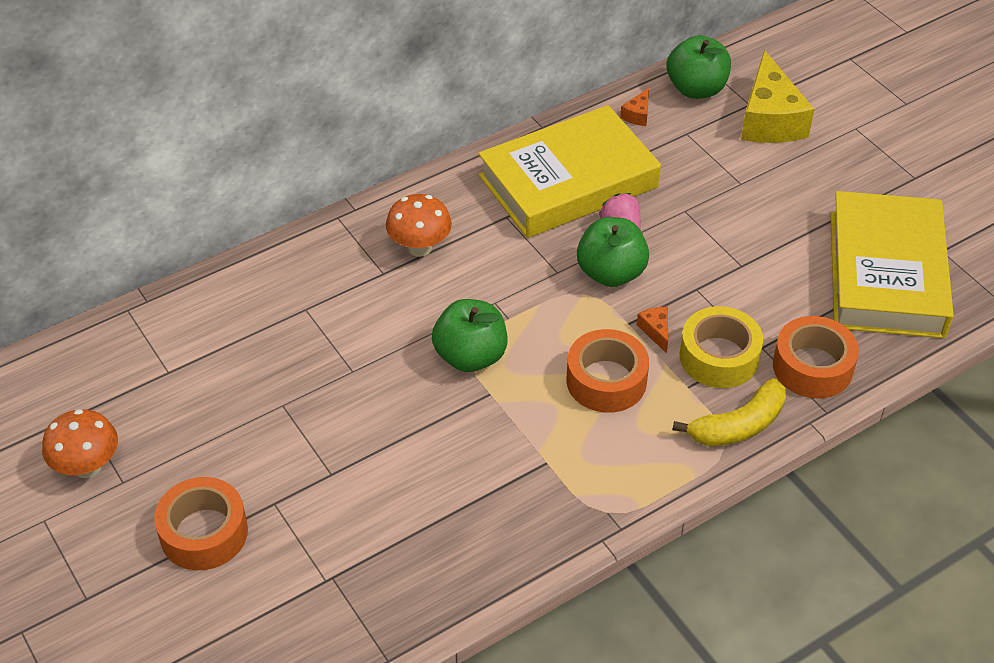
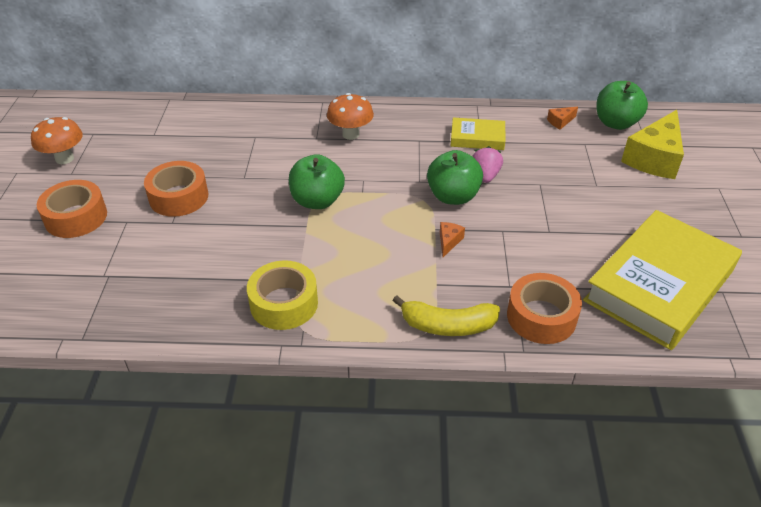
camera: 35 degrees right, 5 degrees down
(568, 181) = (477, 138): yellow book -> yellow book, size x0.47
(606, 380) = (385, 254): orange tape -> orange tape (179, 197)
(719, 357) = (477, 277): yellow tape -> yellow tape (284, 303)

